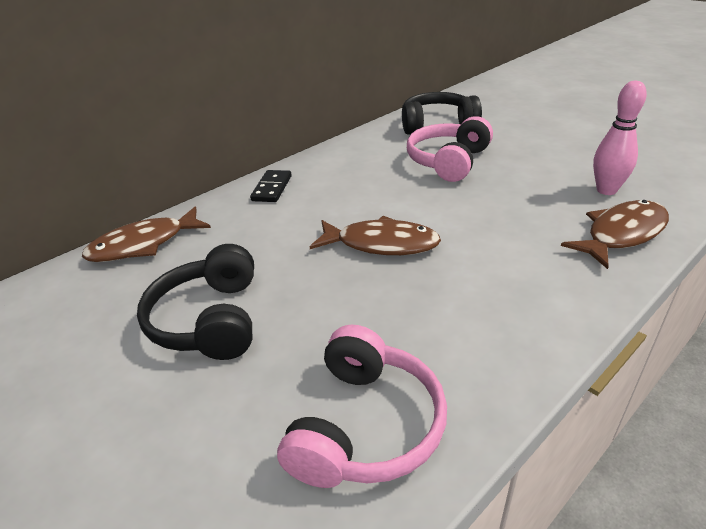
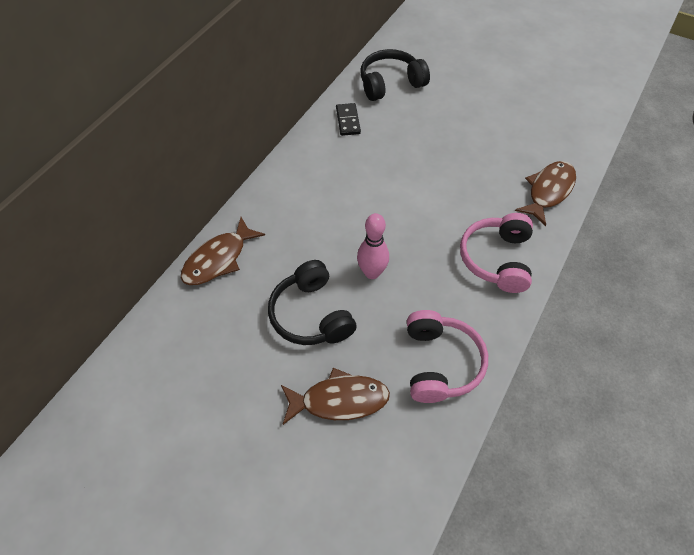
camera: 20 degrees left, 20 degrees up
(272, 188) = (287, 182): black domino -> black domino (348, 121)
(381, 244) = (396, 227): brown fish -> brown fish (339, 400)
(448, 161) = (414, 131): pink headphones -> pink headphones (496, 259)
(606, 190) = (533, 148): pink bowling pin -> pink bowling pin (372, 272)

